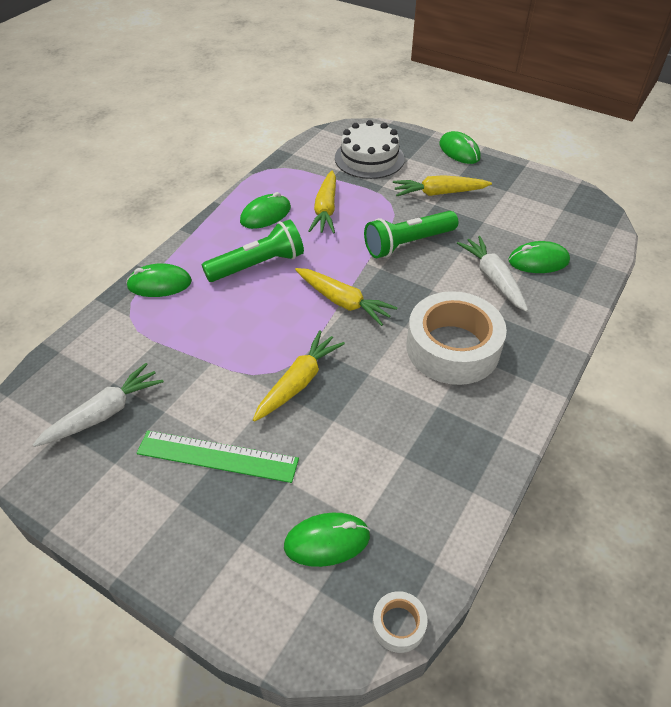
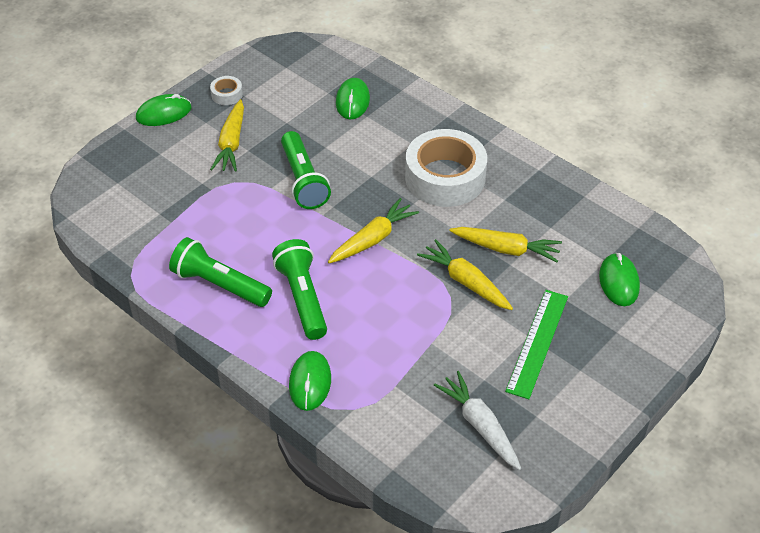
camera: 80 degrees left, 0 degrees up
(265, 215) = (219, 284): green mouse -> green flashlight
(325, 209) = (228, 234): yellow carrot -> yellow carrot (506, 249)
(369, 158) = (147, 185): white cake -> none
(398, 624) = (680, 253): white tape -> white tape (227, 94)
(493, 279) = (368, 134): white carrot -> none

